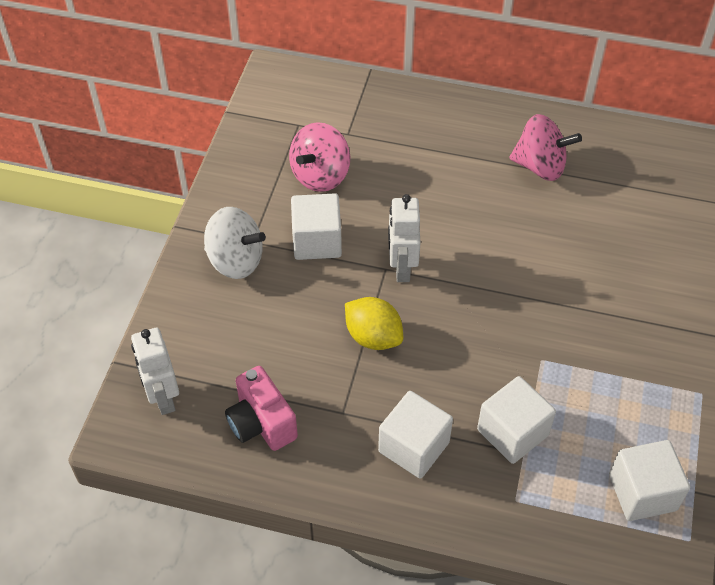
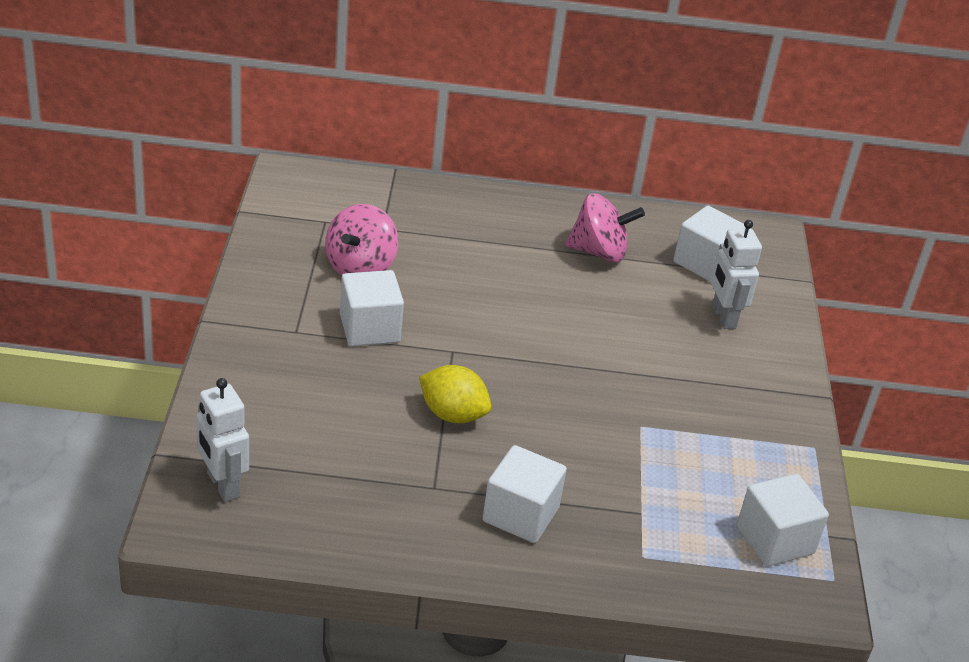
camera: 15 degrees left, 15 degrees down
(235, 260) = (280, 350): white spinning top -> none
(261, 423) = (343, 503): pink camera -> none
(401, 268) = (470, 349): white robot -> white robot (723, 317)
(512, 432) = (625, 494): white cube -> white cube (705, 263)

